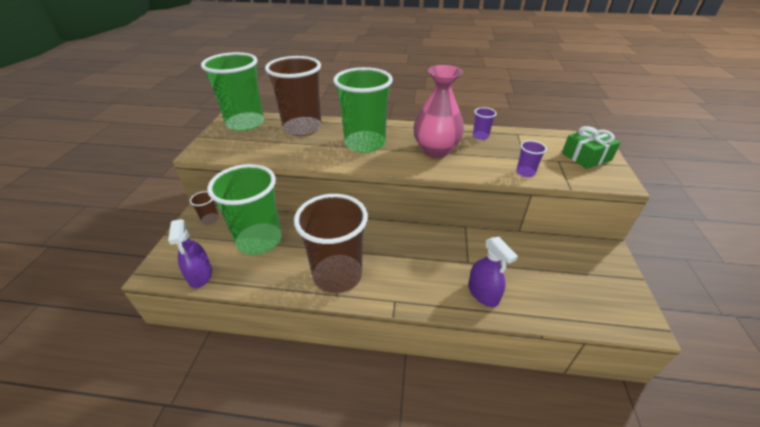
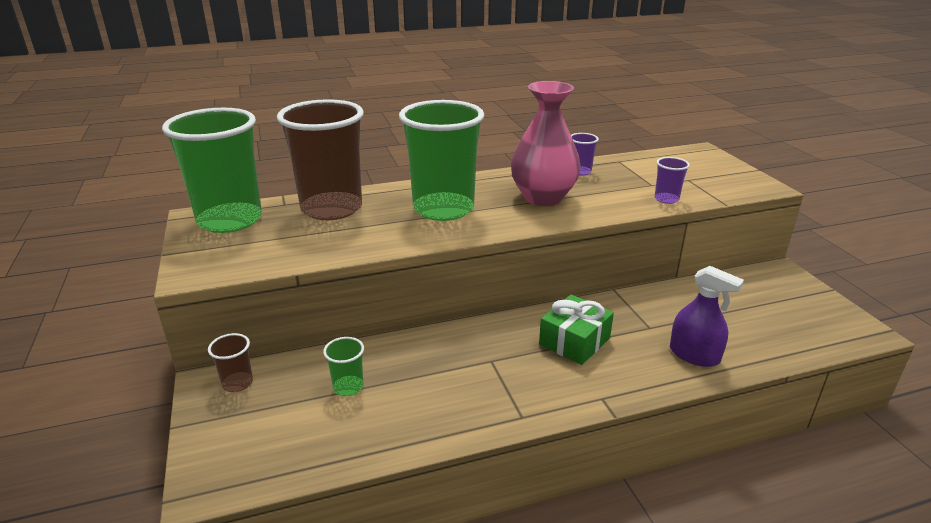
camera: 25 degrees left, 10 degrees down
(200, 275) = (292, 463): purple spray bottle -> none
(259, 240) = (348, 387): green cup -> green cup, size x0.41
(337, 275) = (503, 393): brown cup -> none
(586, 157) = (712, 170): green gift -> green gift (574, 341)

